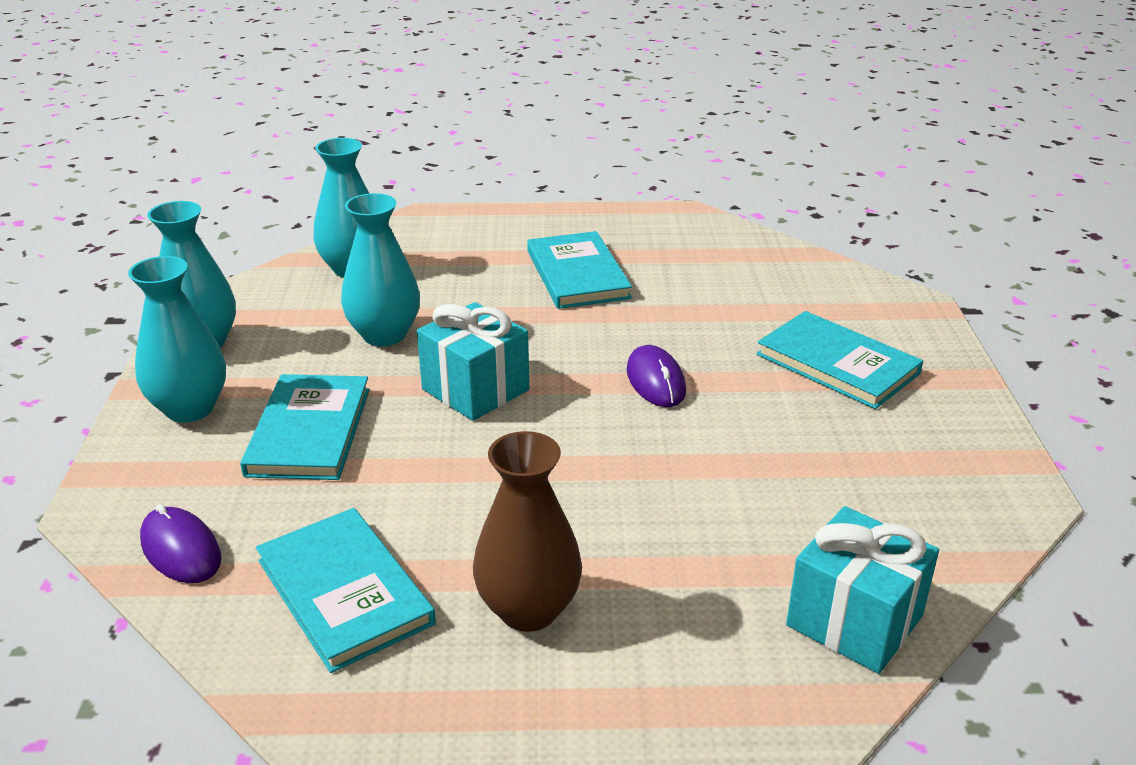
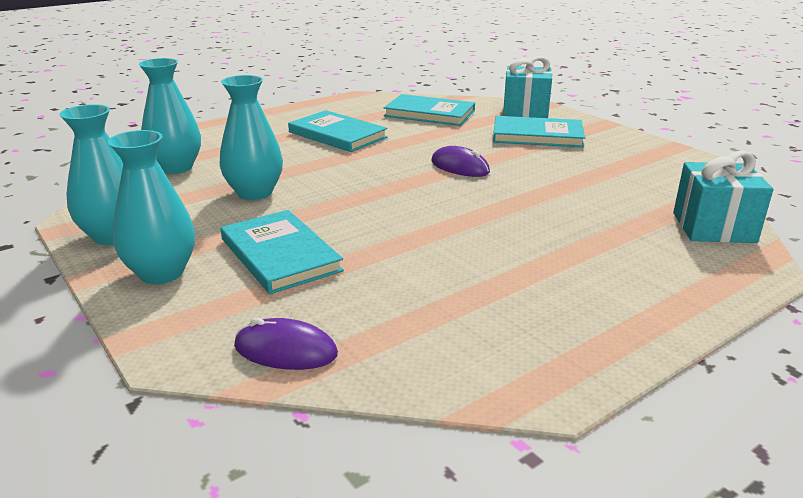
camera: 35 degrees left, 5 degrees down
(344, 592) = (442, 324): turquoise book -> turquoise book (429, 114)
(475, 389) = (361, 200): turquoise gift -> turquoise gift (525, 110)
(528, 609) = (563, 286): brown vase -> none

